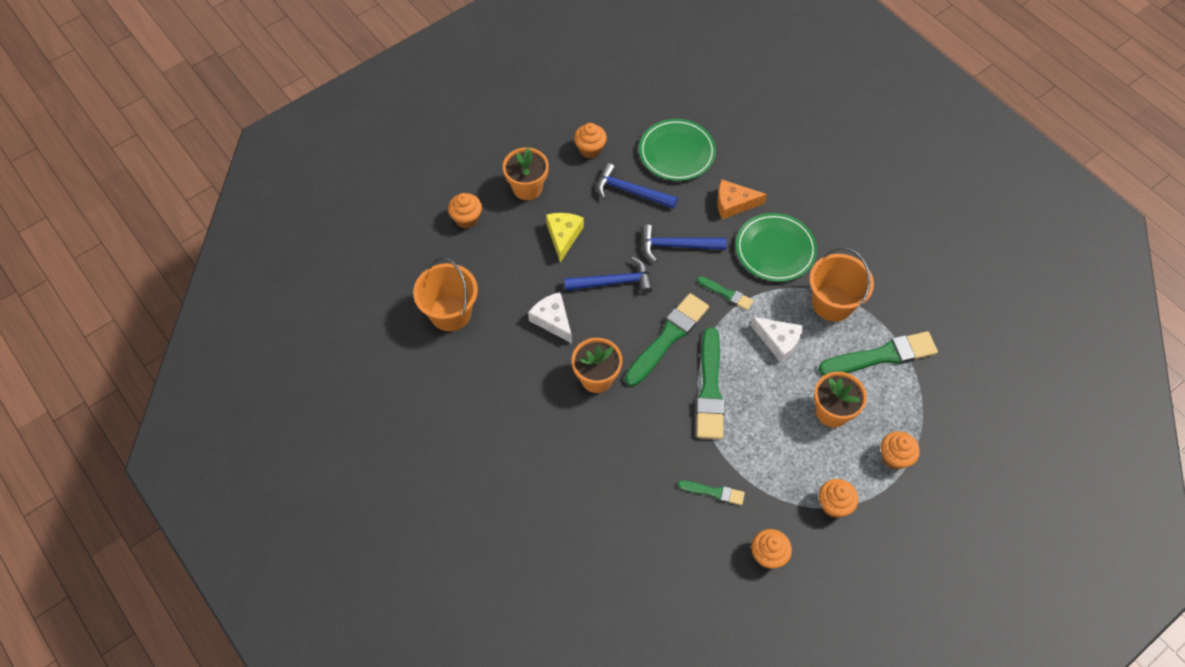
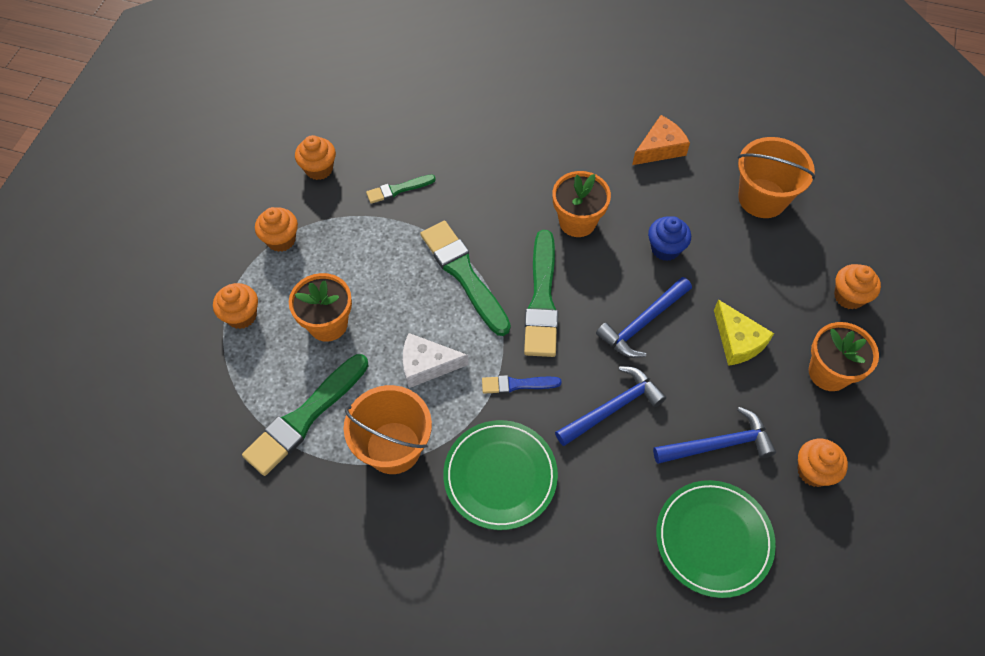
camera: 145 degrees right, 0 degrees up
(552, 320) = (665, 249): white cheese -> blue cupcake
(726, 294) = (517, 384): green brush -> blue brush
(733, 204) = (590, 508): orange cheese -> orange cheese (660, 148)

